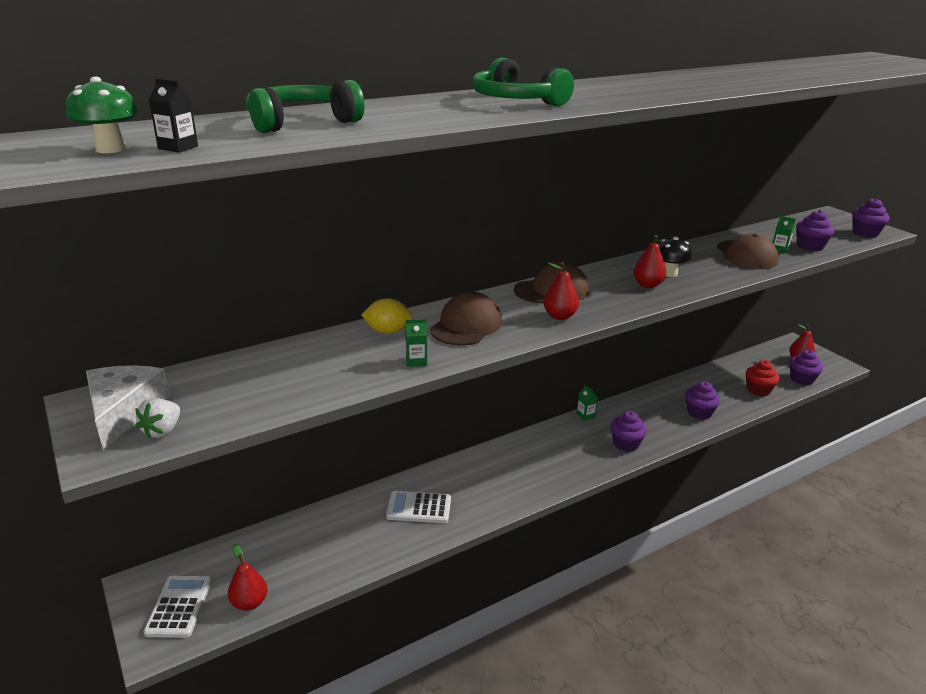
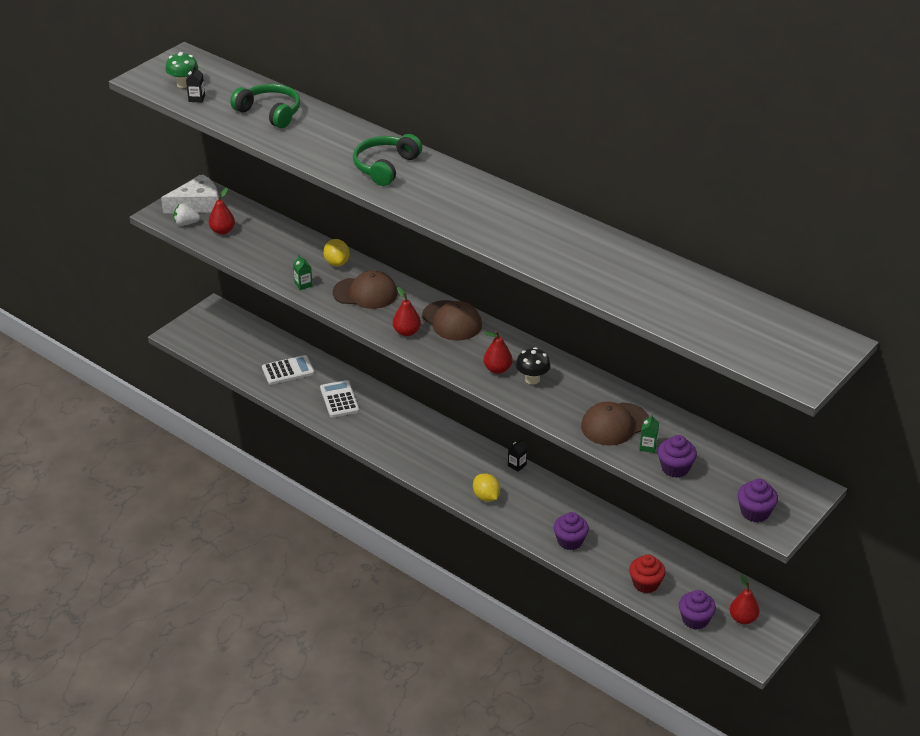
camera: 70 degrees right, 10 degrees up
(179, 607) = (205, 330): white calculator -> white calculator (288, 371)
(249, 603) = (220, 356): red pear -> red pear (222, 231)
(585, 415) = (517, 465): green carton -> black carton
(626, 444) = (486, 497): purple cupcake -> yellow lemon

